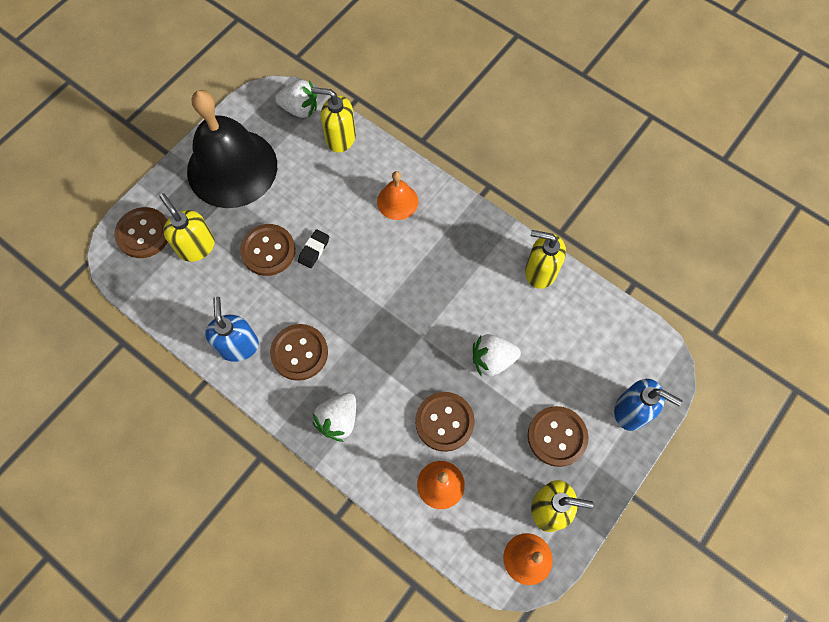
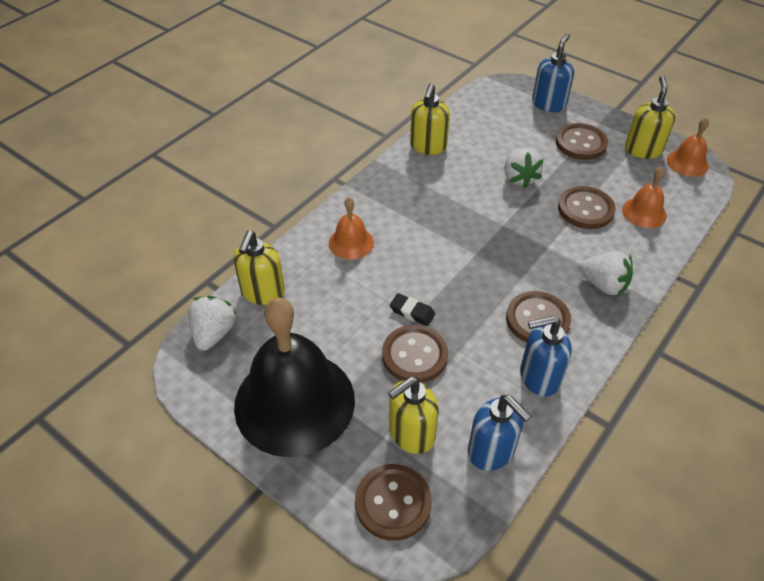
camera: 90 degrees left, 20 degrees down
(175, 302) = (491, 451): none -> blue soap dispenser

